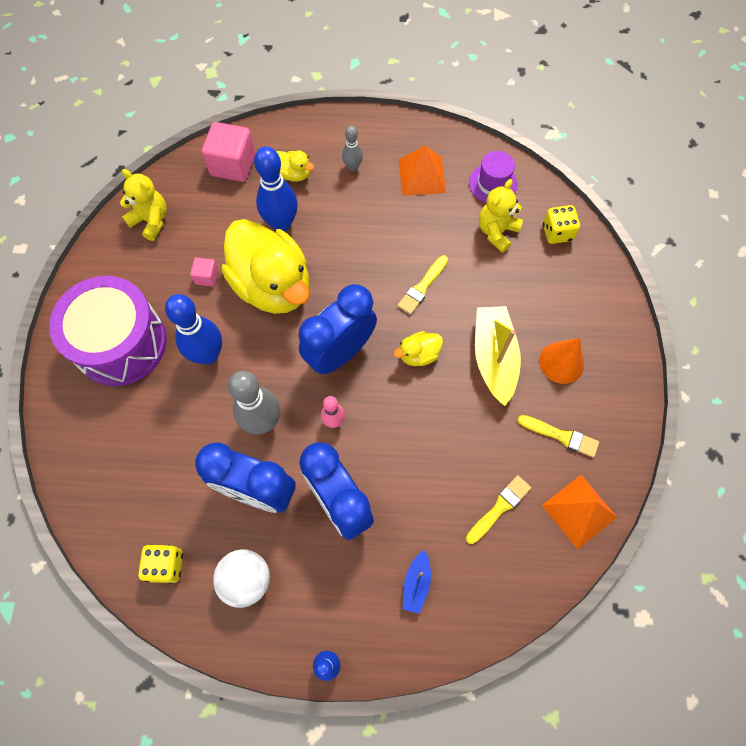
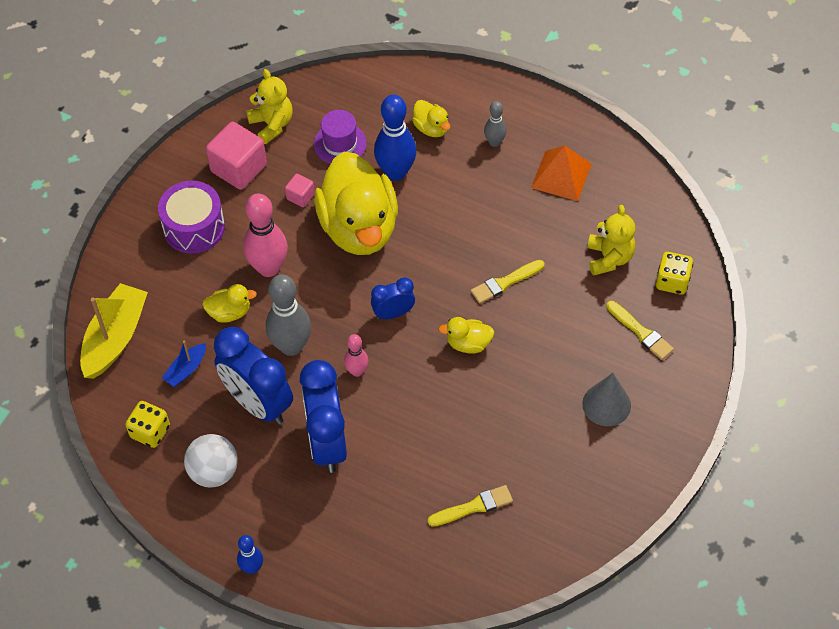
camera: 25 degrees right, 10 degrees down
(121, 343) = (194, 227): purple drum -> purple drum, size x0.66
(191, 412) = (229, 312): none -> yellow duck
(208, 355) = (268, 268): blue bowling pin -> pink bowling pin
(233, 165) = (375, 98): pink cube -> pink cube (238, 168)
(340, 353) = (393, 313): blue clock -> blue clock, size x0.52
(416, 583) = (363, 537): blue boat -> blue boat (186, 369)
(493, 184) = (631, 209): purple hat -> purple hat (340, 143)
(493, 358) = (540, 375): yellow boat -> yellow boat (115, 338)
(496, 232) = (609, 258): yellow teddy bear -> yellow teddy bear turned 120 degrees clockwise
(561, 362) = (606, 404): orange cone -> grey cone
(561, 436) = (568, 469): yellow brush -> yellow brush (641, 332)
(579, 511) = (548, 540): orange pyramid -> none

